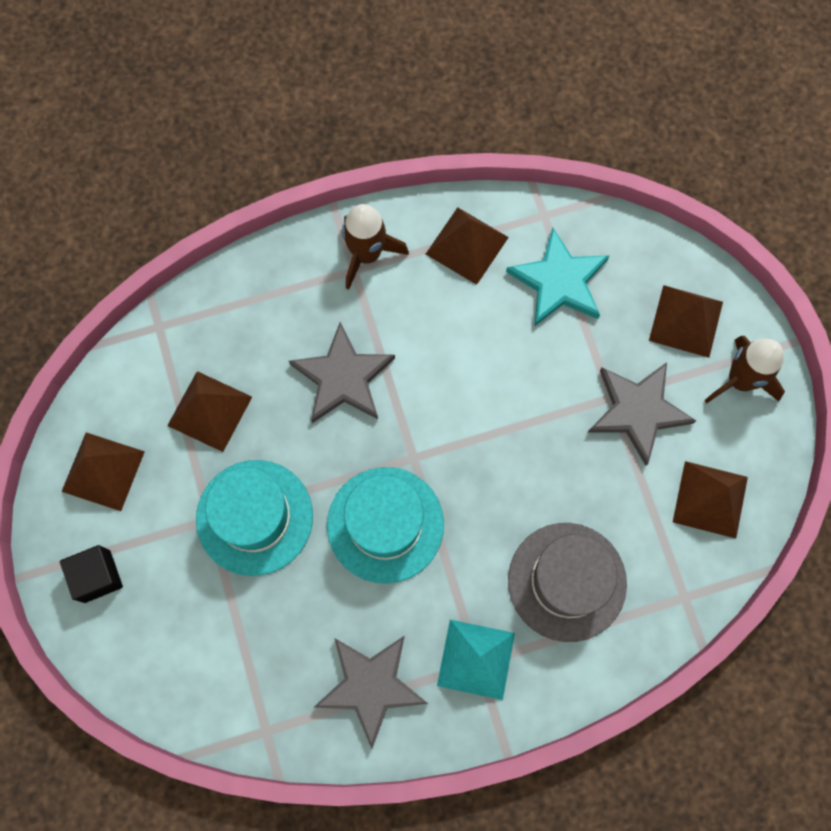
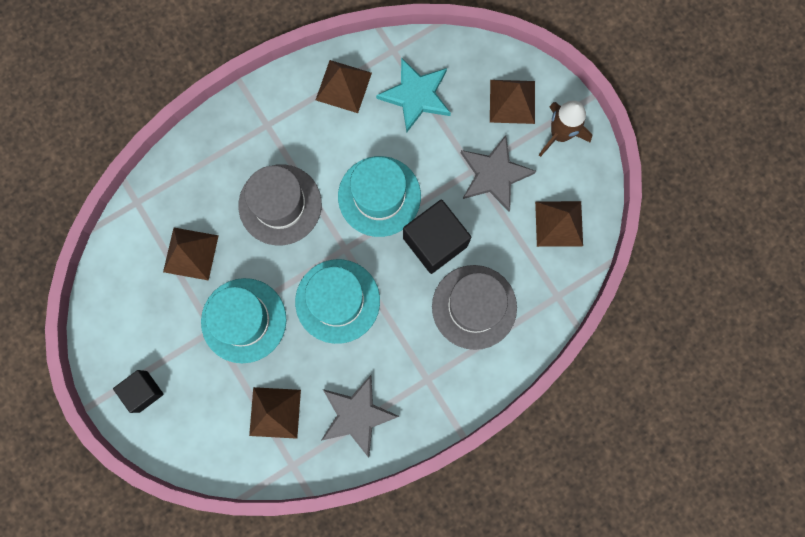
camera: 15 degrees left, 5 degrees up
(103, 471) = (126, 316): brown pyramid -> brown pyramid (275, 412)
(343, 377) = (280, 204): grey star -> grey hat
(367, 254) = (273, 111): brown rocket -> none
(476, 659) = (425, 377): turquoise pyramid -> none
(477, 400) = (379, 196): none -> turquoise hat
(536, 480) = (435, 242): none -> black cube

